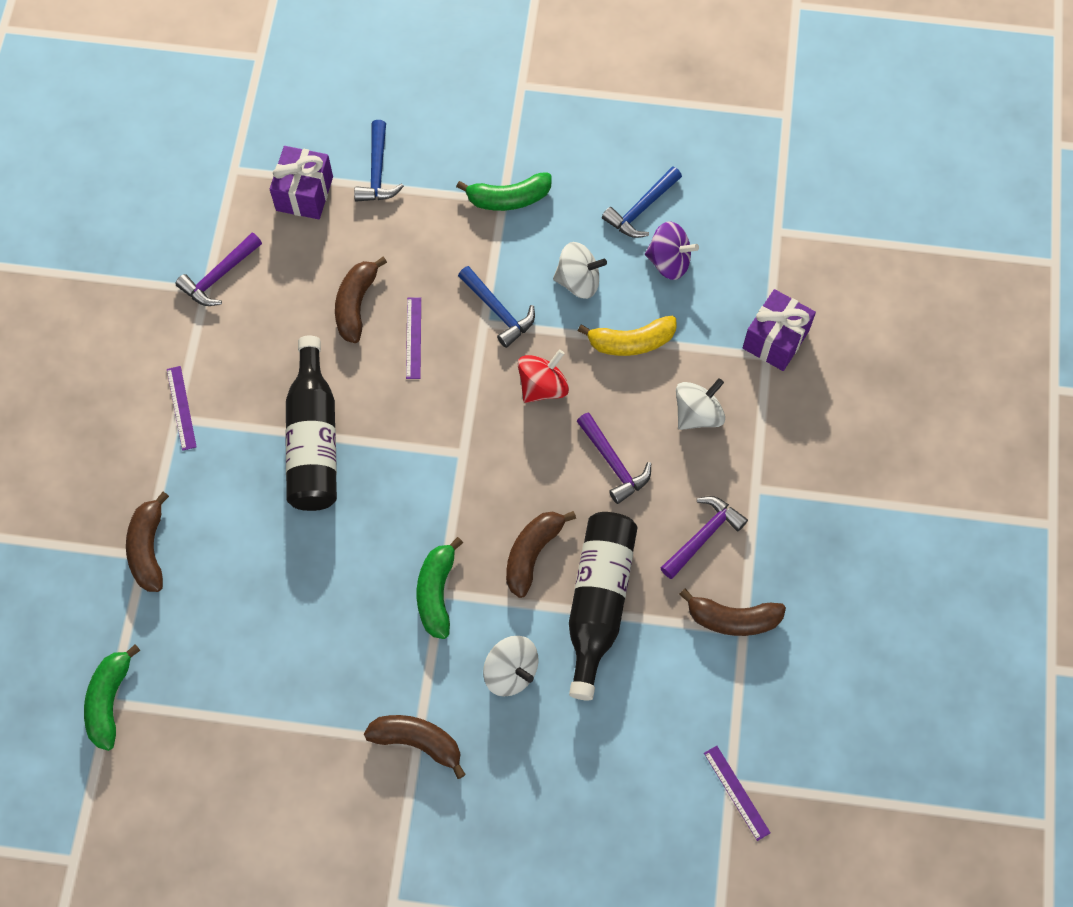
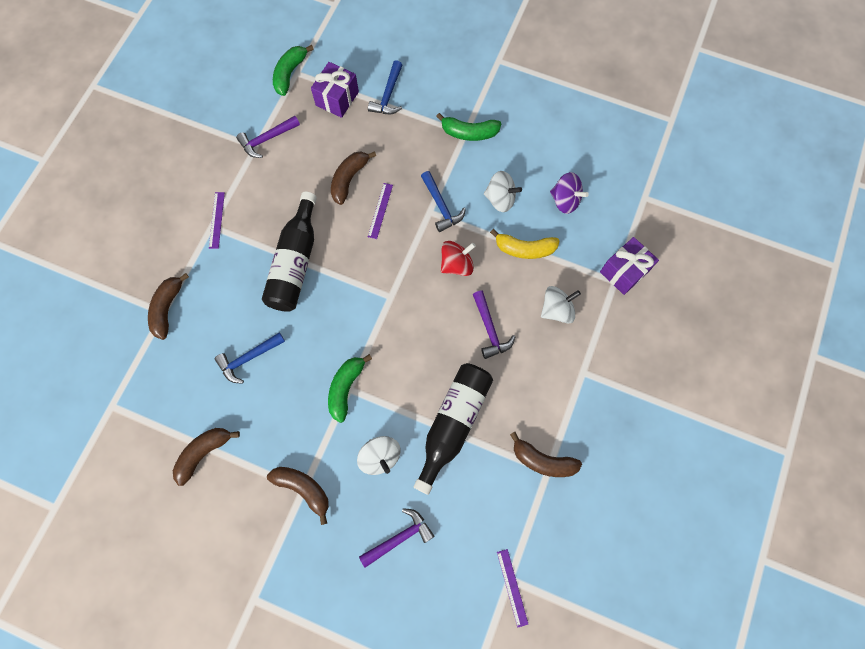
camera: 15 degrees right, 5 degrees up
(110, 700) = (111, 404): green banana -> green banana (290, 73)
(532, 553) = (418, 378): brown banana -> brown banana (204, 453)
(641, 209) = (556, 160): blue hammer -> blue hammer (248, 358)
(703, 536) = (538, 396): purple hammer -> purple hammer (399, 537)

